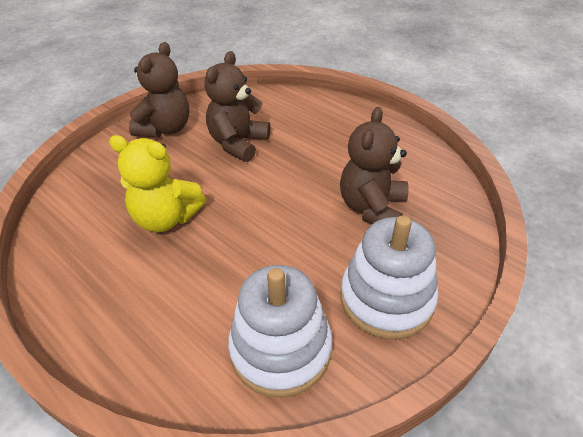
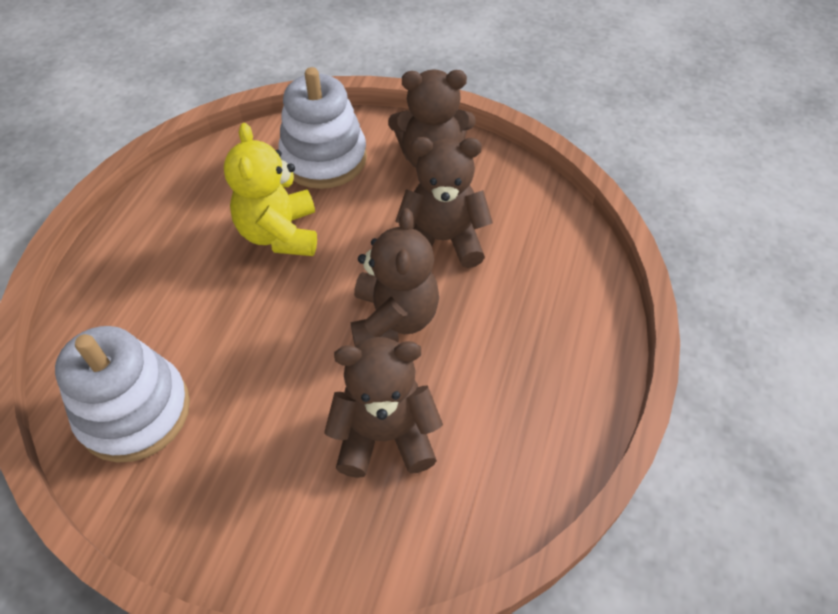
camera: 65 degrees right, 10 degrees up
(285, 181) = (394, 319): none -> brown teddy bear
(386, 299) = (231, 496): white stacking toy -> white stacking toy (324, 158)

